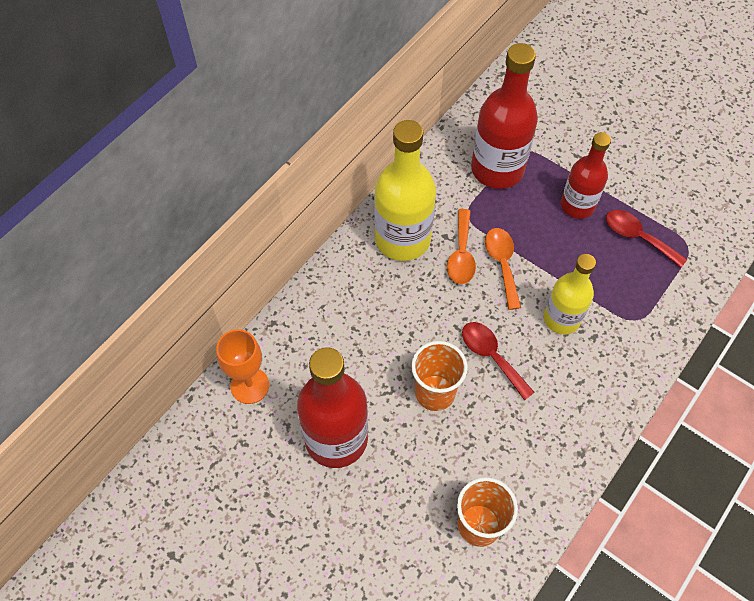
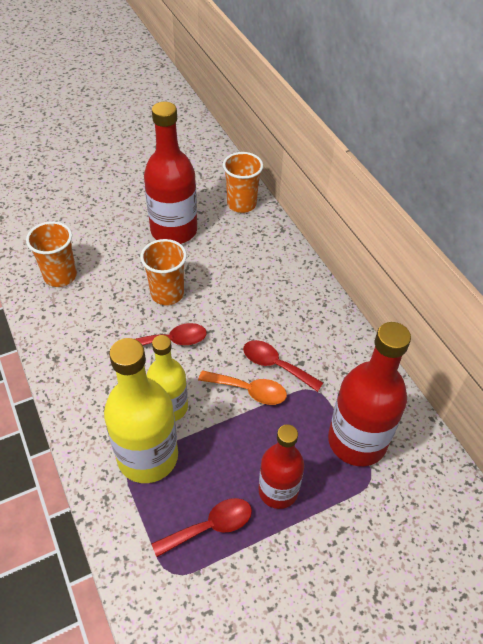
camera: 115 degrees right, 10 degrees down
(250, 385) = (241, 204): orange goblet -> orange cup
(402, 239) = (314, 331): yellow bottle -> yellow bottle (148, 456)
(461, 255) = (275, 365): orange spoon -> red spoon

